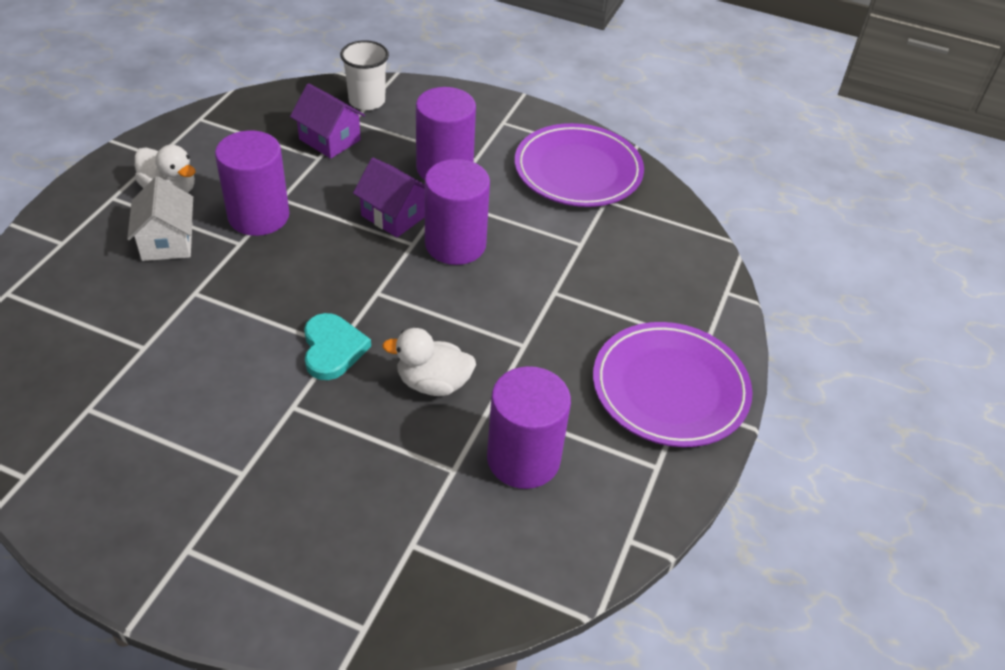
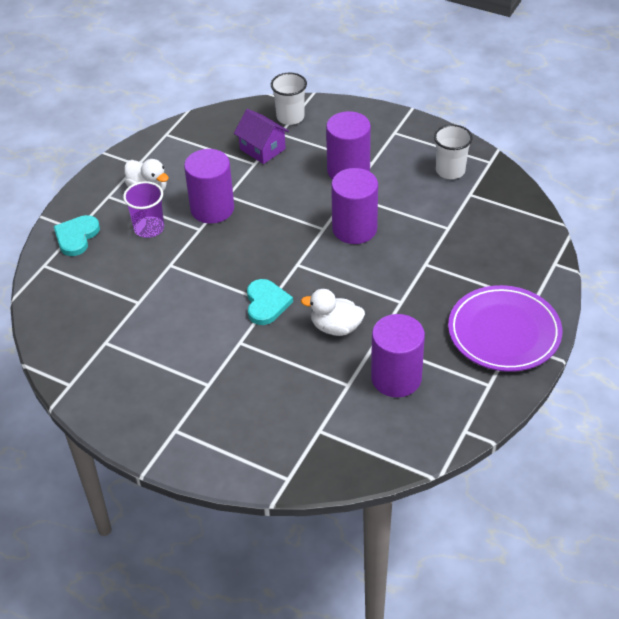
camera: 10 degrees right, 0 degrees up
(60, 253) = (76, 237): none -> turquoise heart
(167, 242) = (149, 228): white house -> purple cup
(394, 215) = (310, 207): purple house -> none
(578, 170) = (450, 171): purple plate -> white cup

